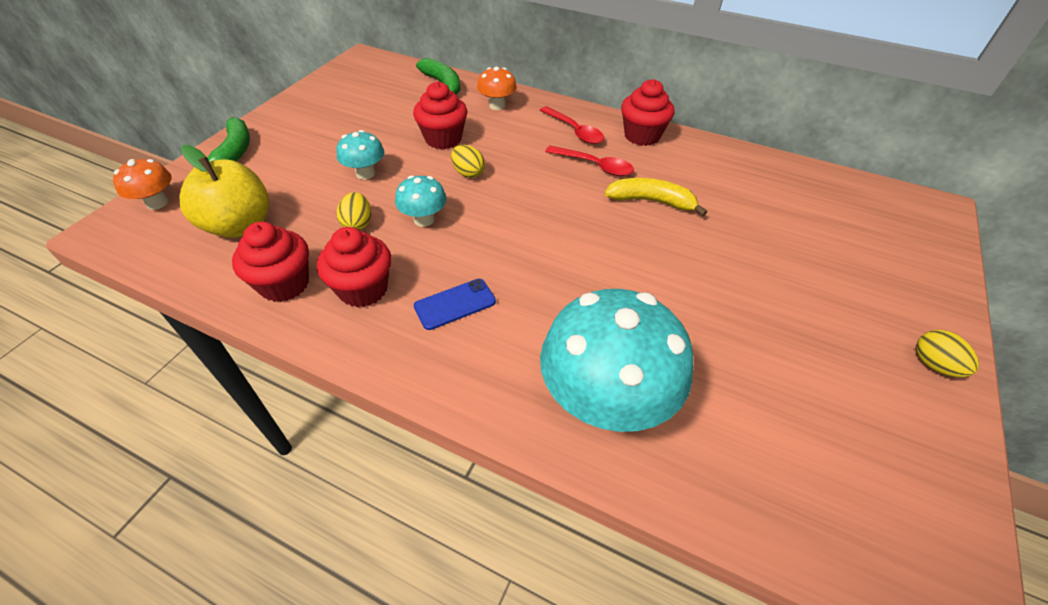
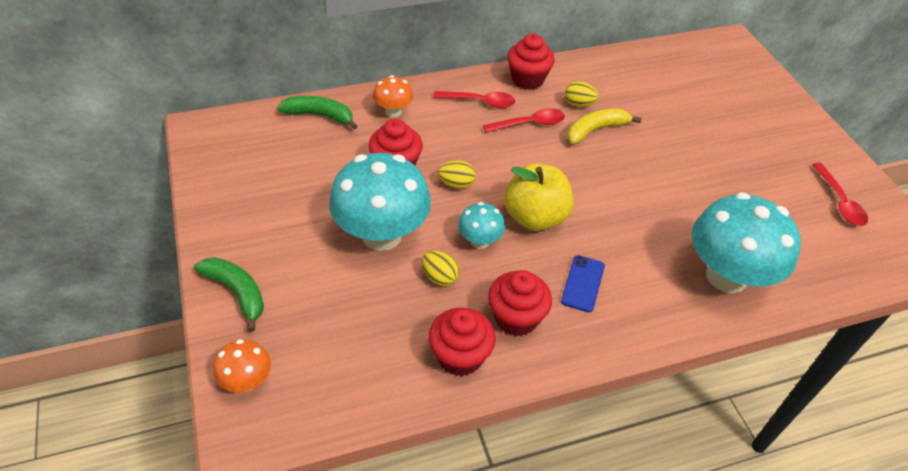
camera: 45 degrees left, 0 degrees up
(239, 225) = (353, 344): yellow apple -> yellow apple (535, 217)
(365, 173) = (382, 235): turquoise mushroom -> turquoise mushroom, size x2.09
(874, 435) = (839, 201): none -> red spoon
(934, 365) = (823, 145): yellow egg -> yellow egg (578, 104)

